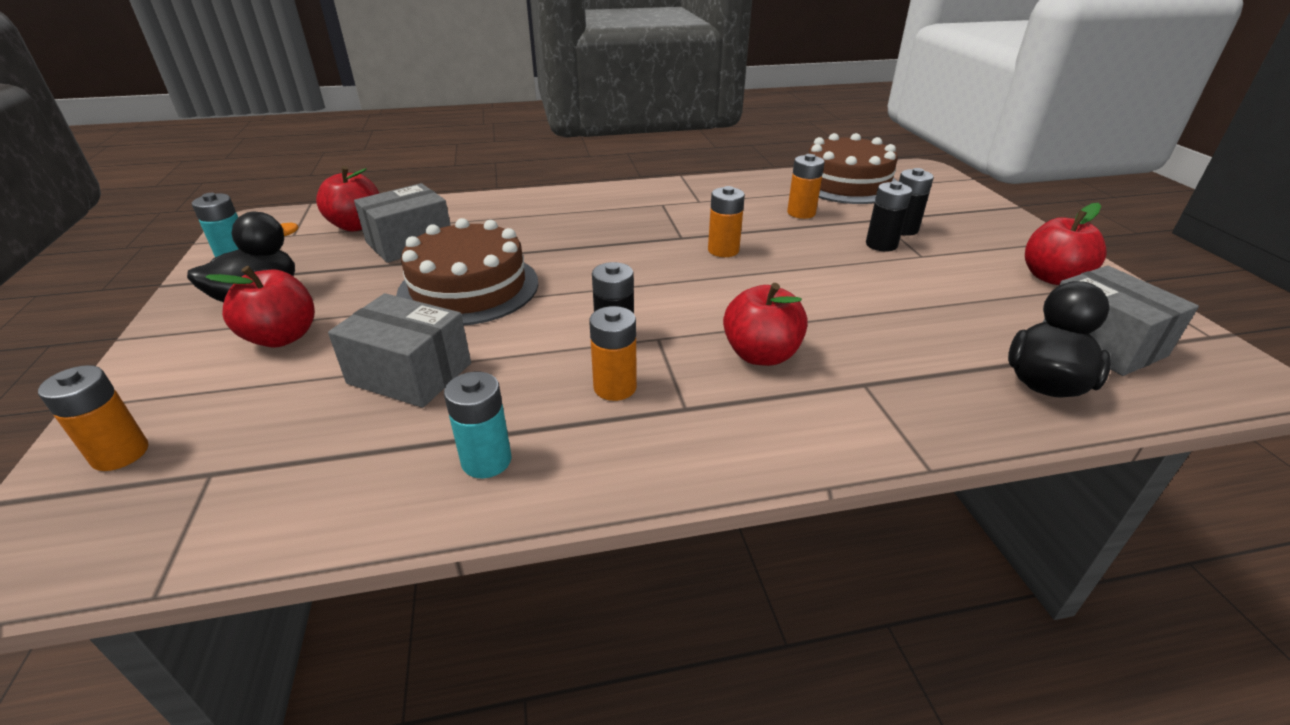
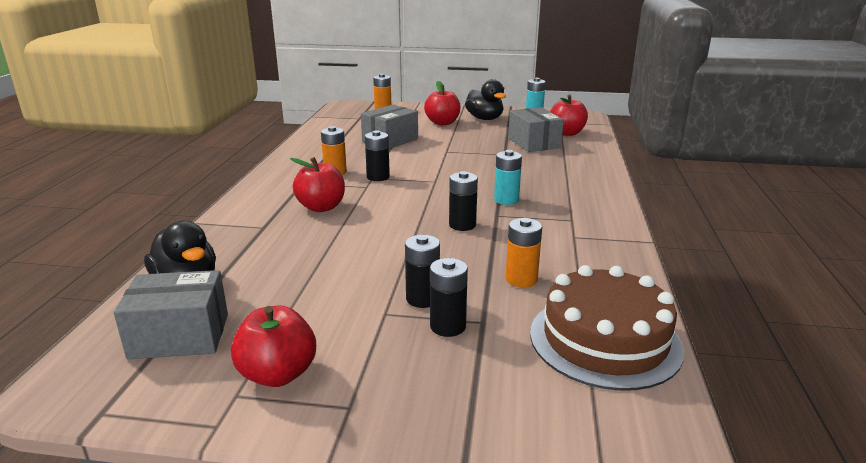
camera: 110 degrees right, 10 degrees down
(468, 288) = (463, 152): brown cake -> none
(486, 461) = (316, 148): turquoise battery -> turquoise battery (506, 200)
(723, 250) = (462, 225): orange battery -> black battery

